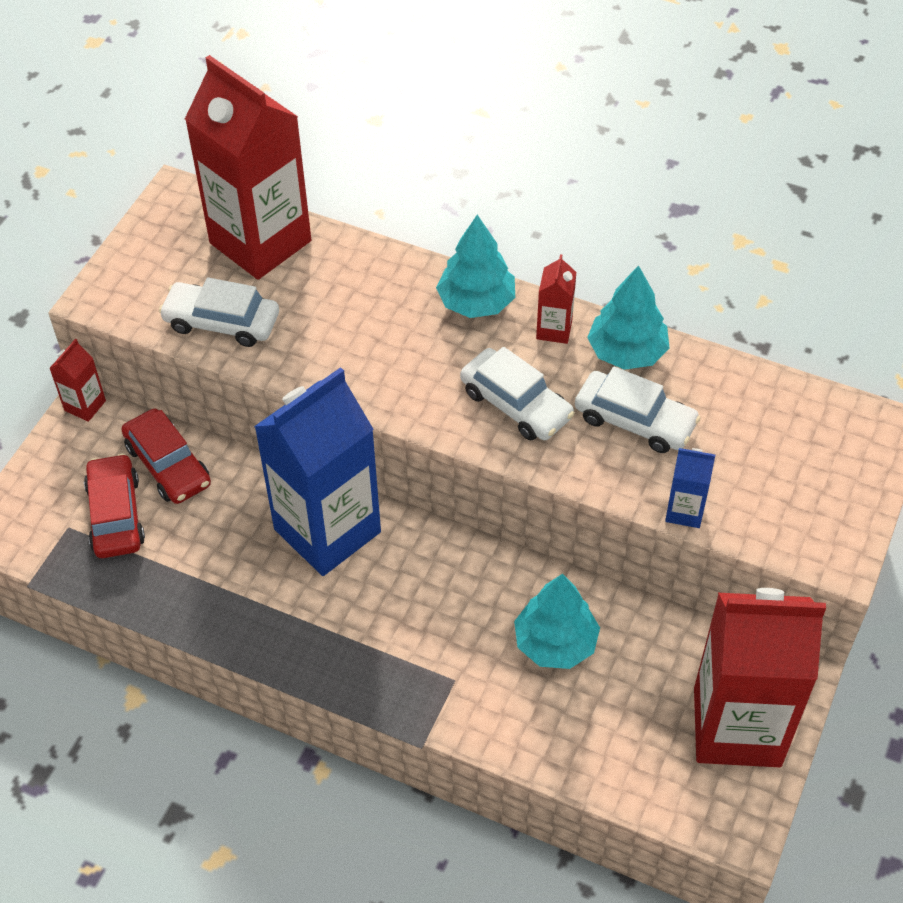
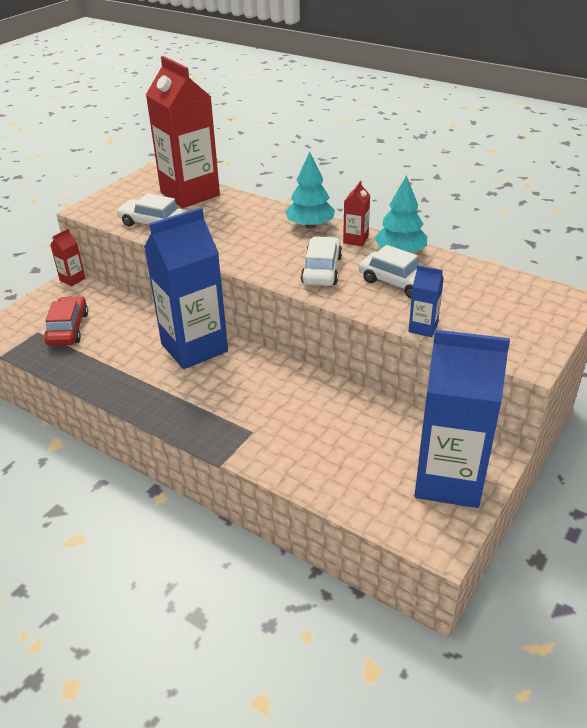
camera: 10 degrees right, 15 degrees down
(168, 465) = (109, 309): red car -> none
(516, 404) = (322, 270): white car -> white car turned 135 degrees counterclockwise
(555, 643) = (327, 419): turquoise tree -> none
(737, 727) = (448, 480): red carton -> blue carton

